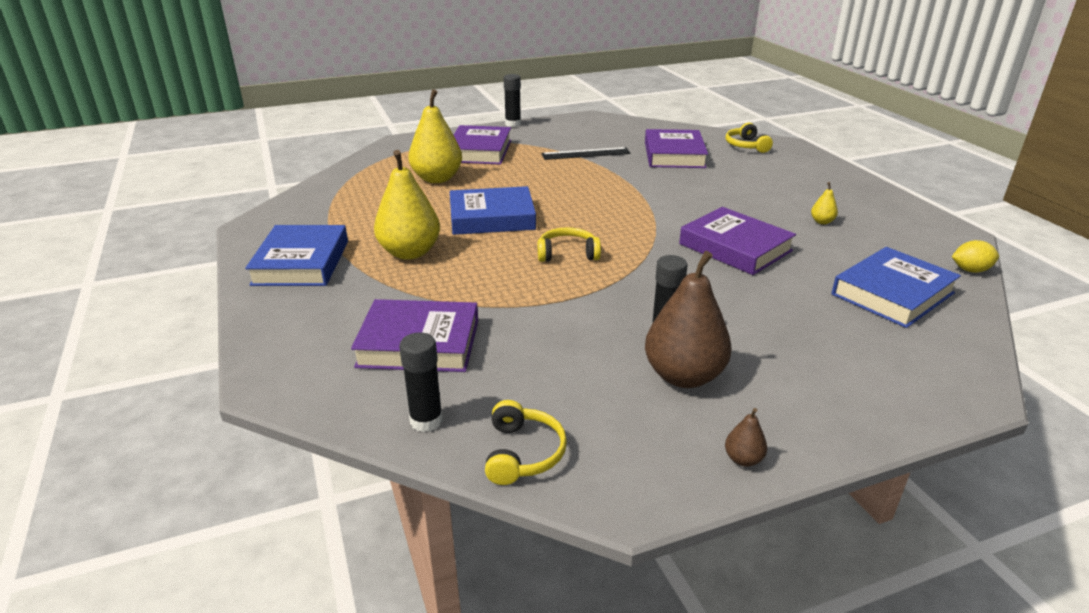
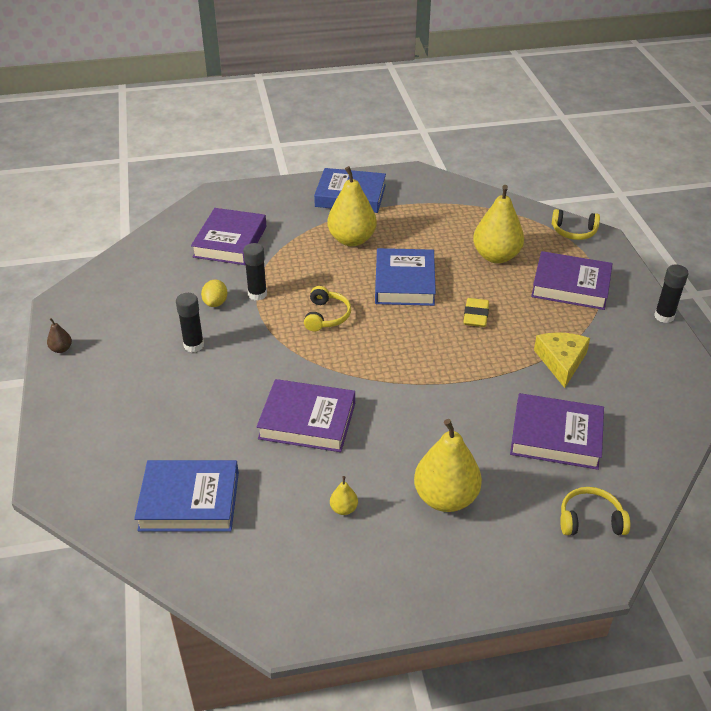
camera: 100 degrees right, 10 degrees up
(426, 421) = (156, 242): black glue stick -> black glue stick (257, 294)
(523, 453) = (113, 272): yellow headphones -> yellow headphones (574, 232)
(537, 184) = (476, 316): none -> yellow eraser
(586, 154) = (561, 361): black ruler -> yellow cheese
(683, 376) = (144, 343): brown pear -> none
(735, 247) = (307, 421): purple book -> purple book turned 45 degrees clockwise
(771, 186) = (445, 498): none -> yellow pear
(892, 294) = (189, 501): blue book -> blue book turned 60 degrees counterclockwise
(970, 270) = (204, 589): yellow lemon -> yellow lemon (215, 303)

